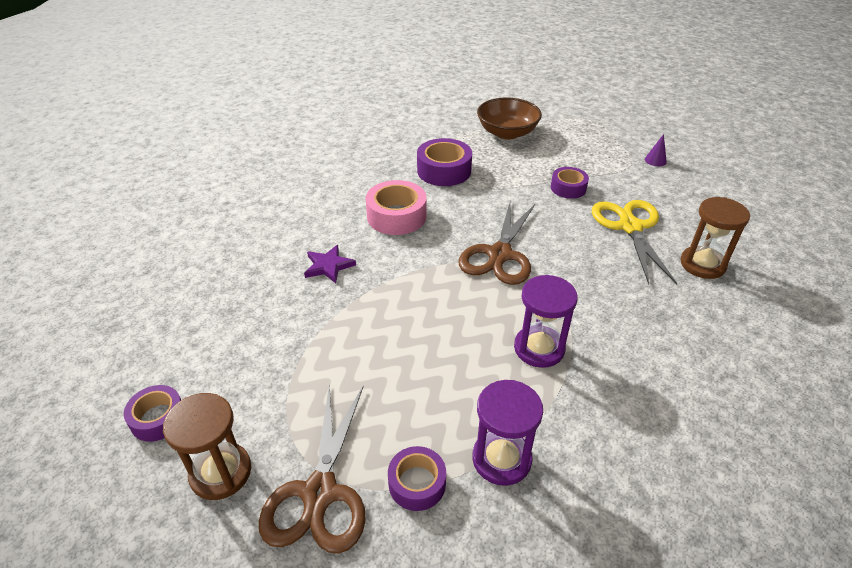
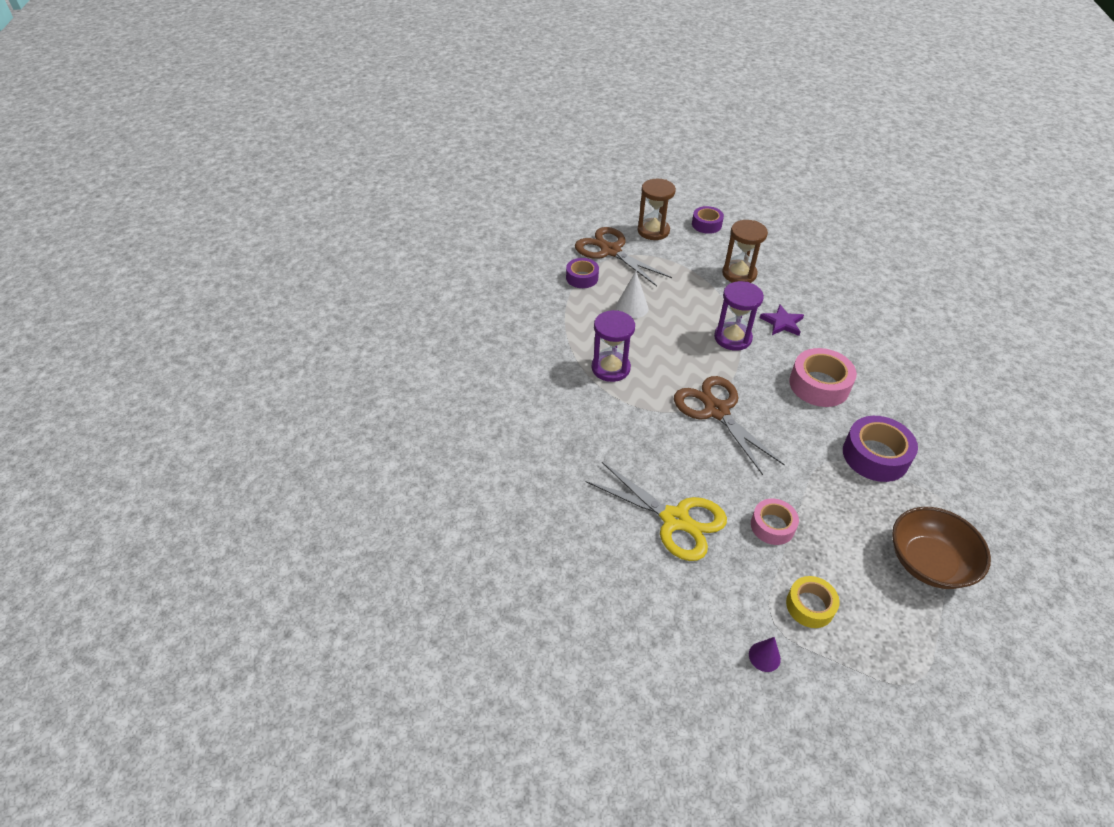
camera: 130 degrees right, 5 degrees up
(424, 390) = (632, 307): none -> white cone
(501, 459) = (562, 309): purple hourglass -> purple hourglass (732, 338)
(568, 188) = (772, 526): purple tape -> pink tape
(600, 157) = (810, 606): none -> yellow tape
(702, 264) = (587, 523): brown hourglass -> brown hourglass (739, 274)

